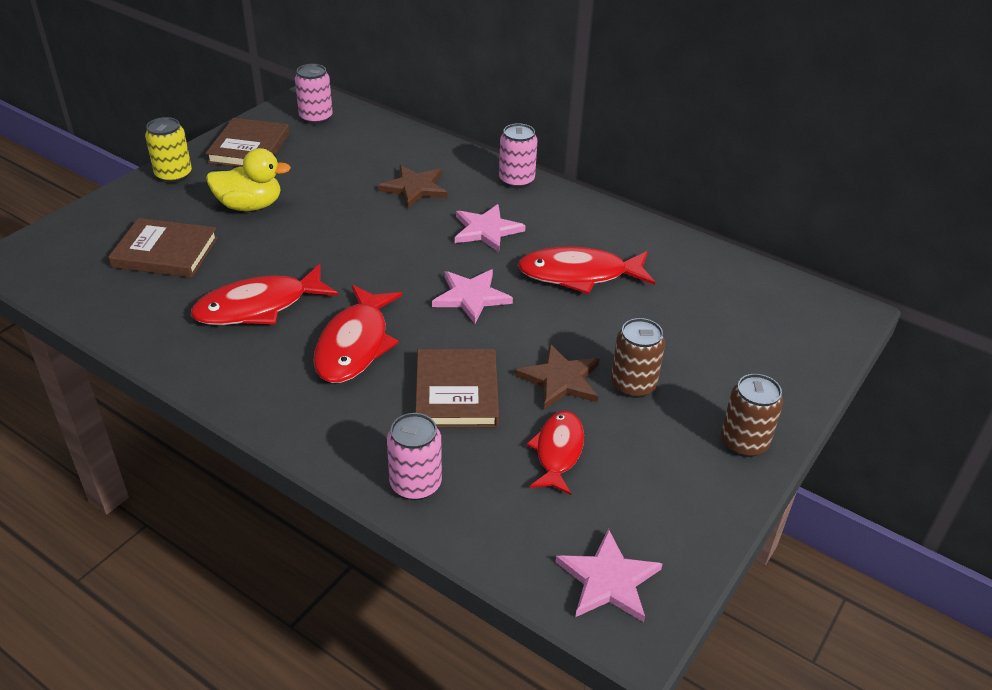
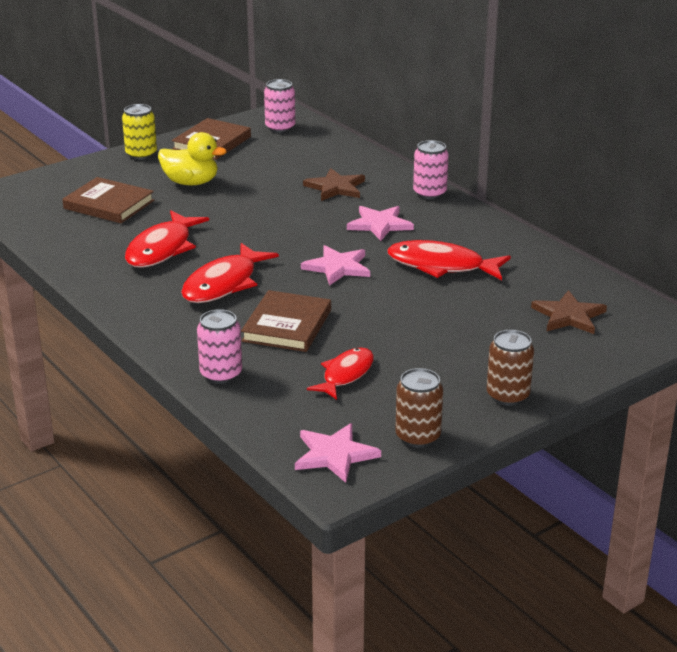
camera: 20 degrees right, 10 degrees down
(258, 307) = (162, 249): red fish -> red fish turned 60 degrees counterclockwise
(560, 379) = (378, 331): brown star -> brown star (568, 316)
(633, 385) = (437, 344): brown can -> brown can (418, 437)

